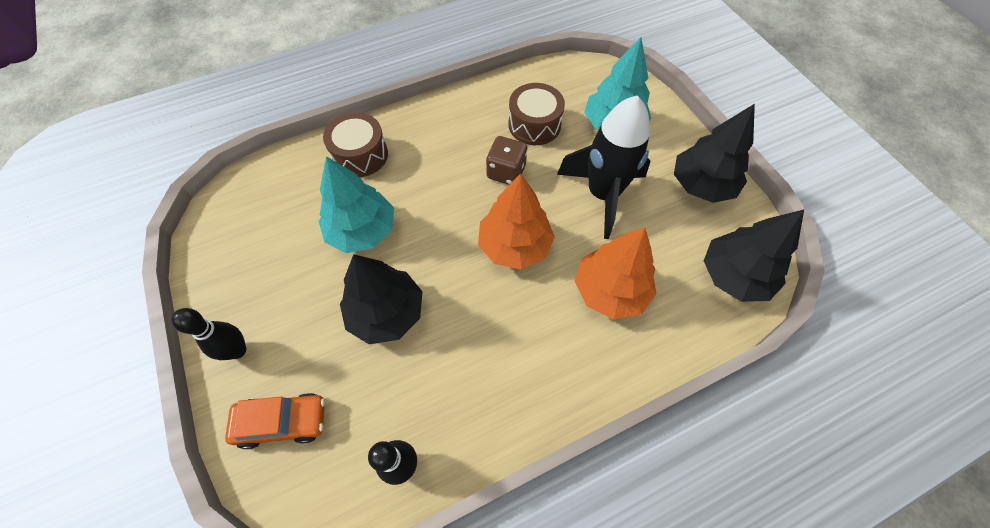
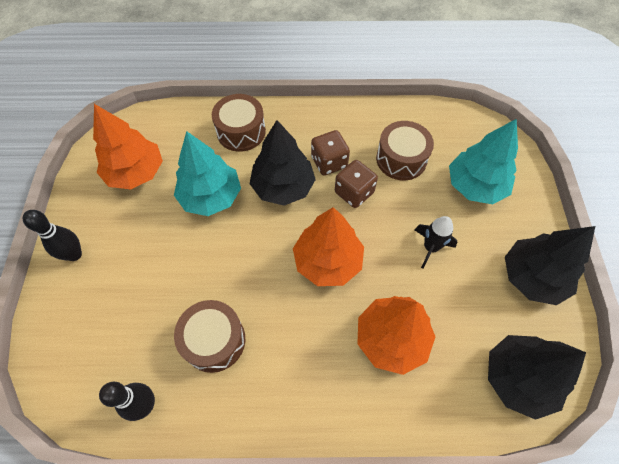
camera: 25 degrees right, 0 degrees up
(264, 238) = (135, 172): none -> orange tree
(283, 422) = (78, 326): orange car -> none
(386, 312) = (195, 273): black tree -> black tree (283, 186)
(441, 368) = (214, 340): none -> brown drum
(467, 152) = (329, 162): none -> brown dice
(602, 194) = (430, 247): black rocket -> black rocket, size x0.50

